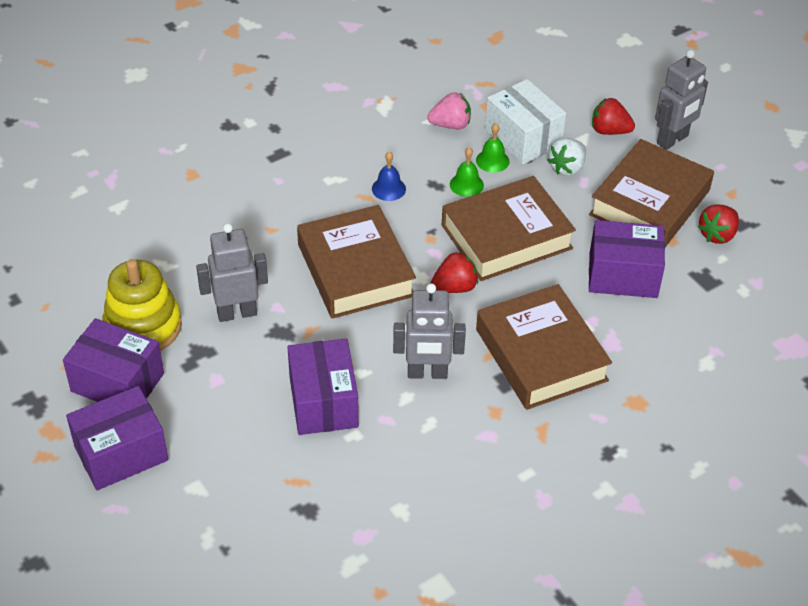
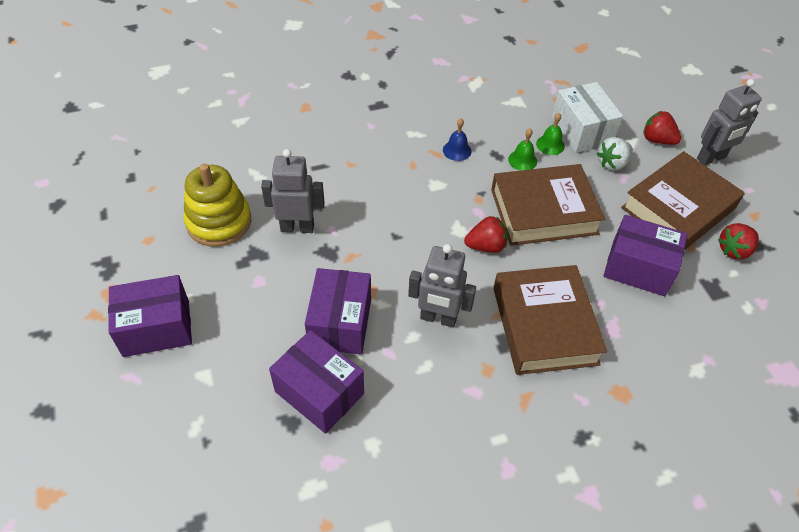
camera: 15 degrees right, 5 degrees up
(117, 382) = (179, 265): purple box -> purple box (319, 392)
(355, 270) = (407, 212): brown book -> none
(450, 125) = (524, 109): pink strawberry -> none

